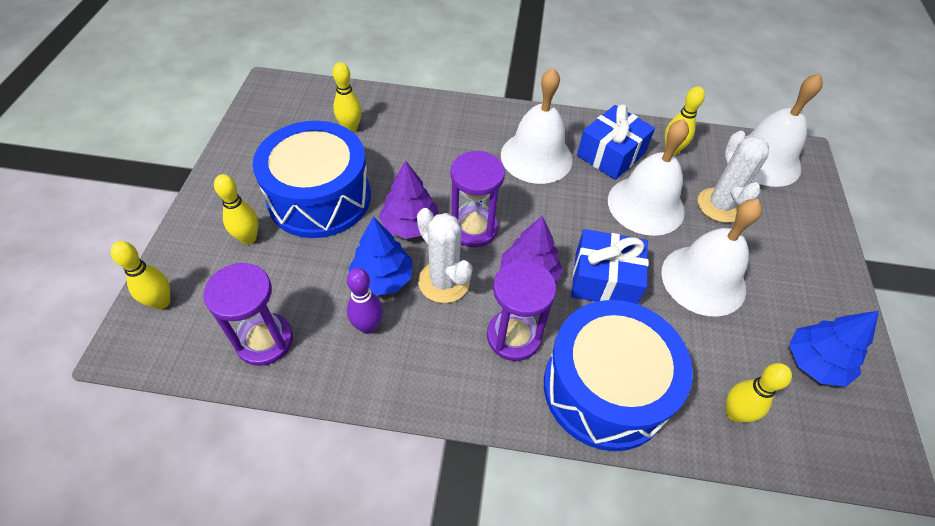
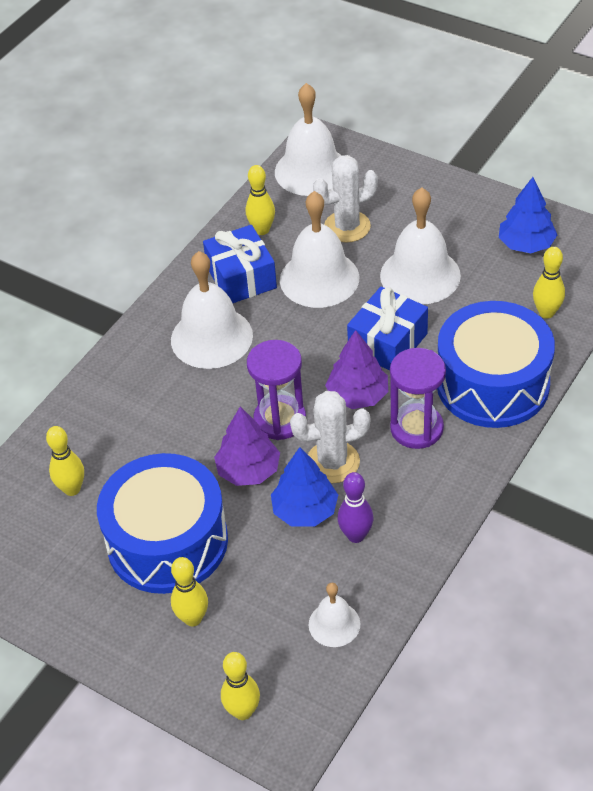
camera: 60 degrees left, 5 degrees down
(264, 340) = (334, 624): purple hourglass -> white bell
(720, 205) = (347, 227): white cactus -> white cactus turned 45 degrees counterclockwise

